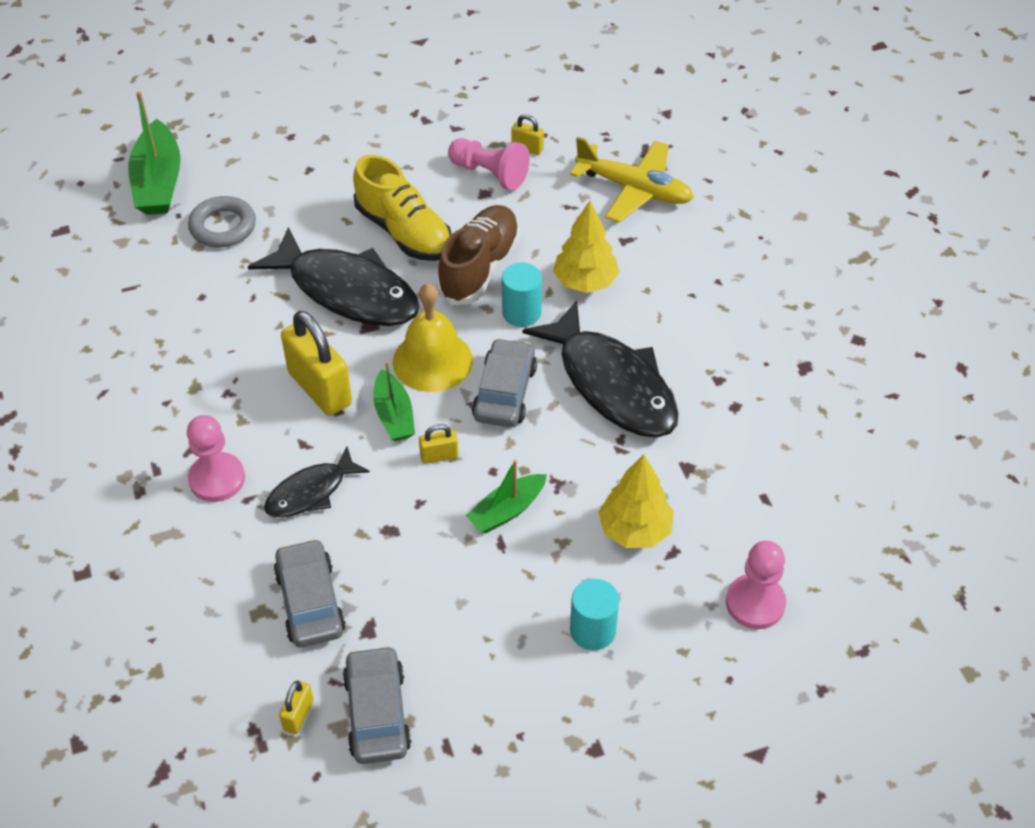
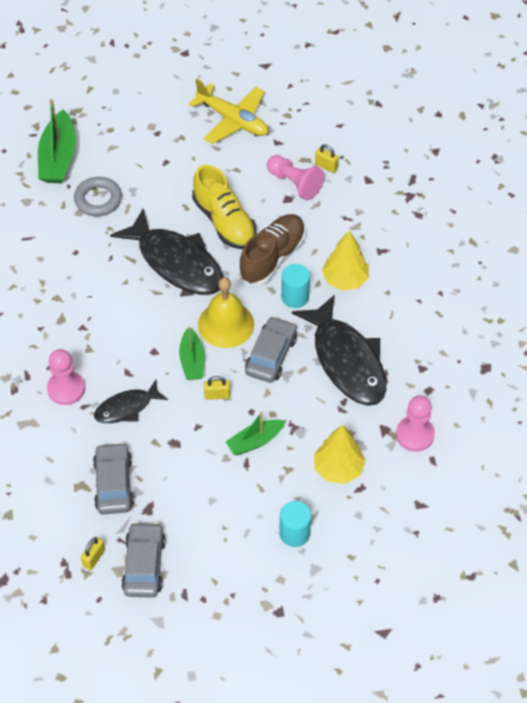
camera: 10 degrees right, 5 degrees up
(320, 388) = (145, 333): yellow padlock -> none
(634, 189) = (397, 211): yellow plane -> yellow plane (233, 120)
(755, 603) = (407, 532): pink pawn -> pink pawn (414, 434)

